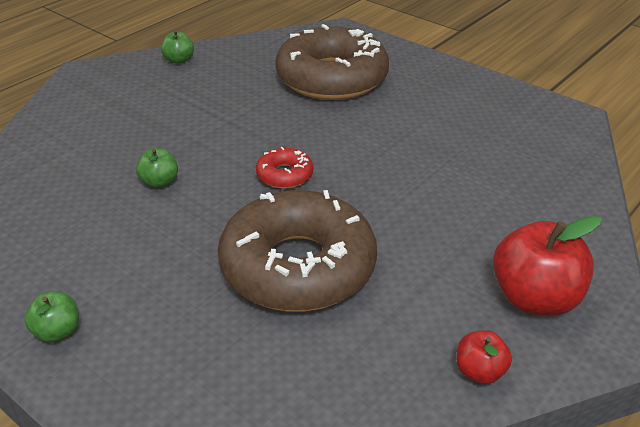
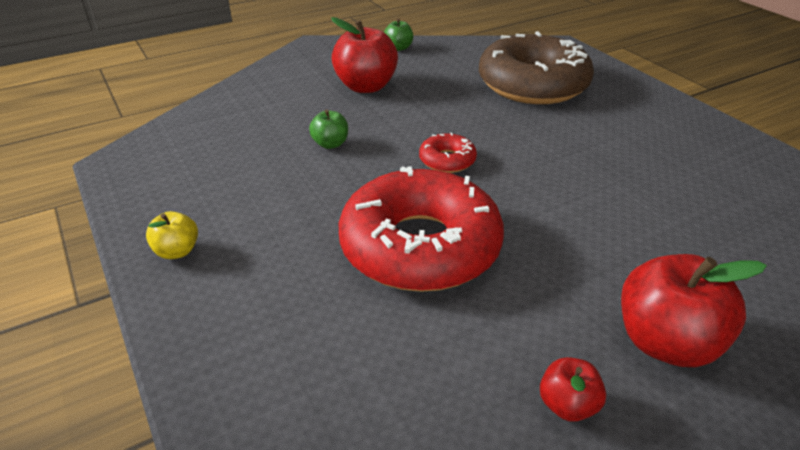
camera: 20 degrees right, 0 degrees up
(57, 332) = (177, 251): green apple -> yellow apple
(165, 111) = (366, 86): none -> red apple
(298, 267) = (420, 246): brown donut -> red donut

